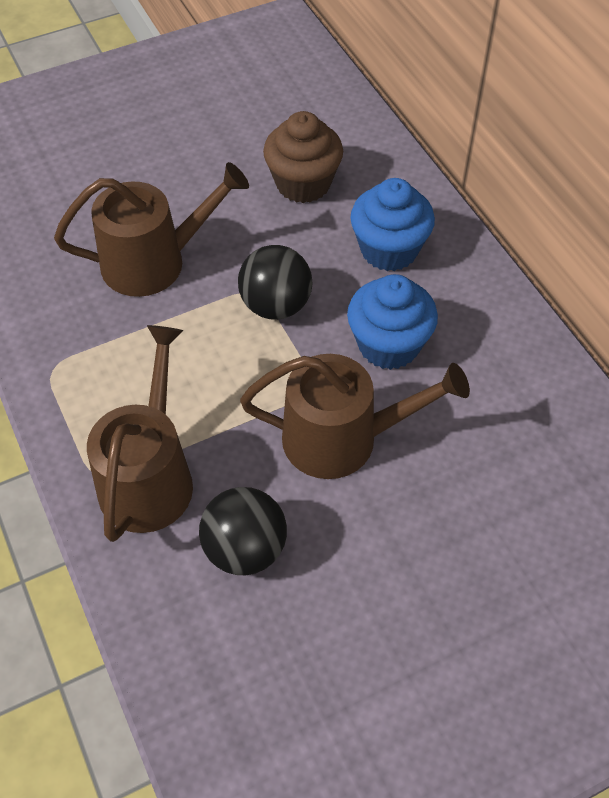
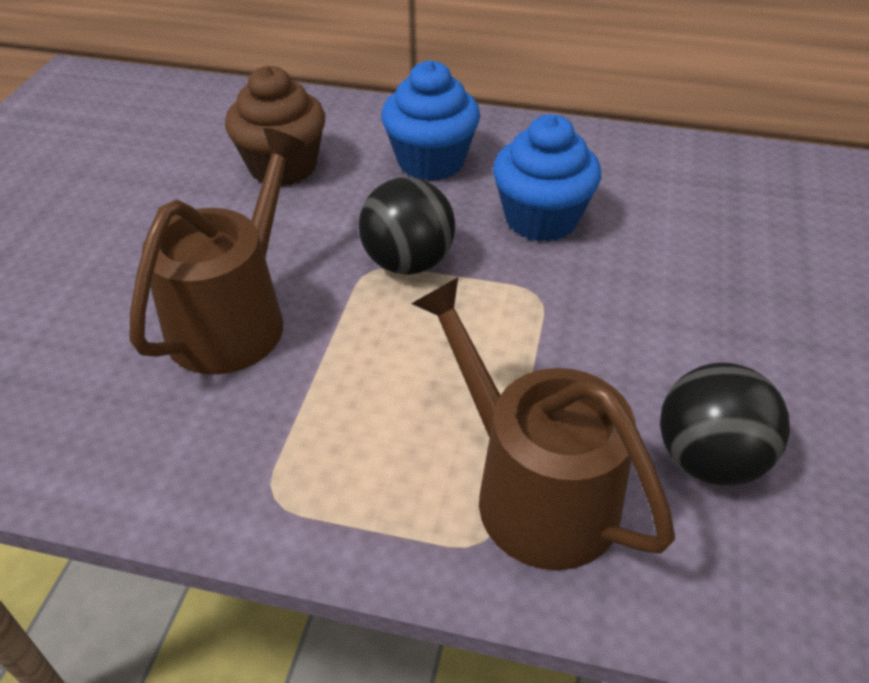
camera: 50 degrees left, 10 degrees down
(342, 439) = (624, 307): brown watering can -> none

